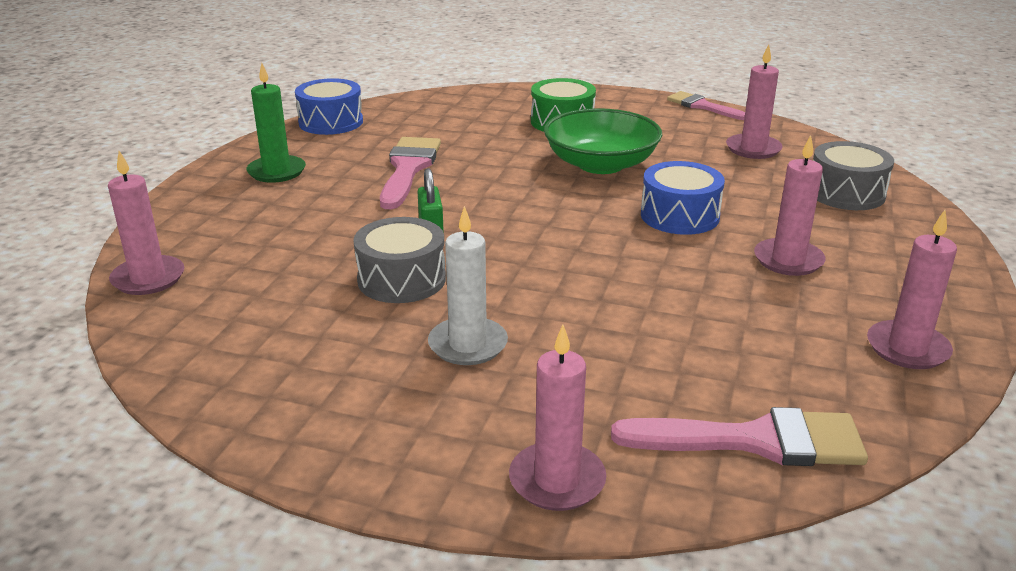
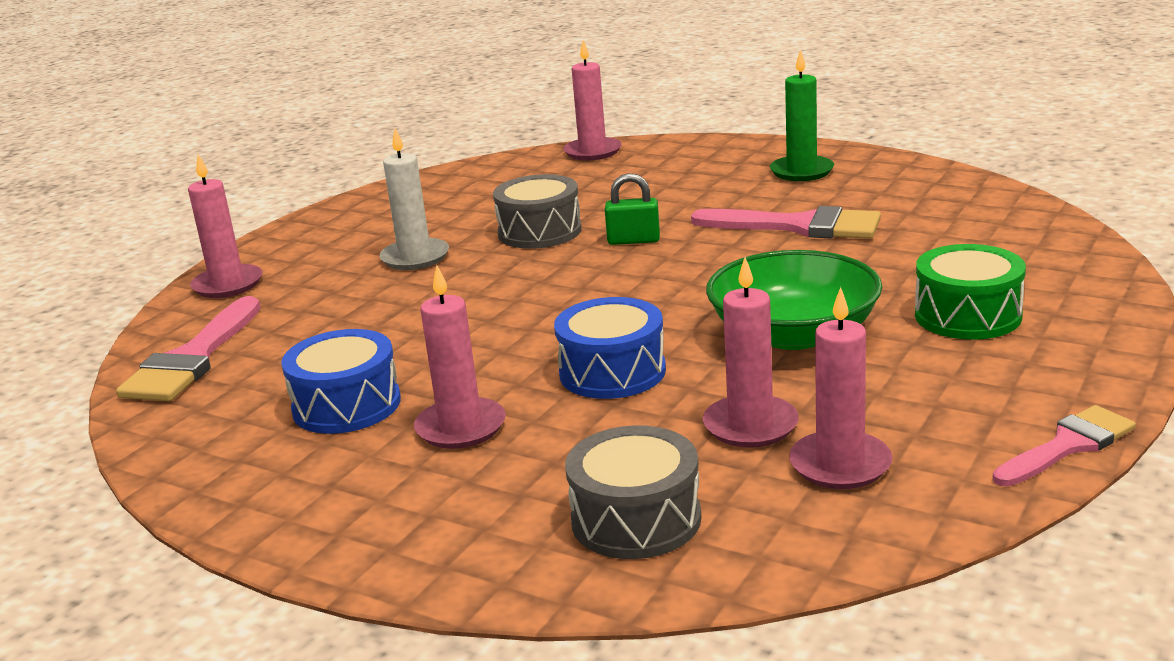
camera: 105 degrees right, 5 degrees down
(331, 122) = (955, 183): blue drum -> blue drum (346, 405)
(907, 348) = (237, 464): pink candle -> pink candle (750, 425)

